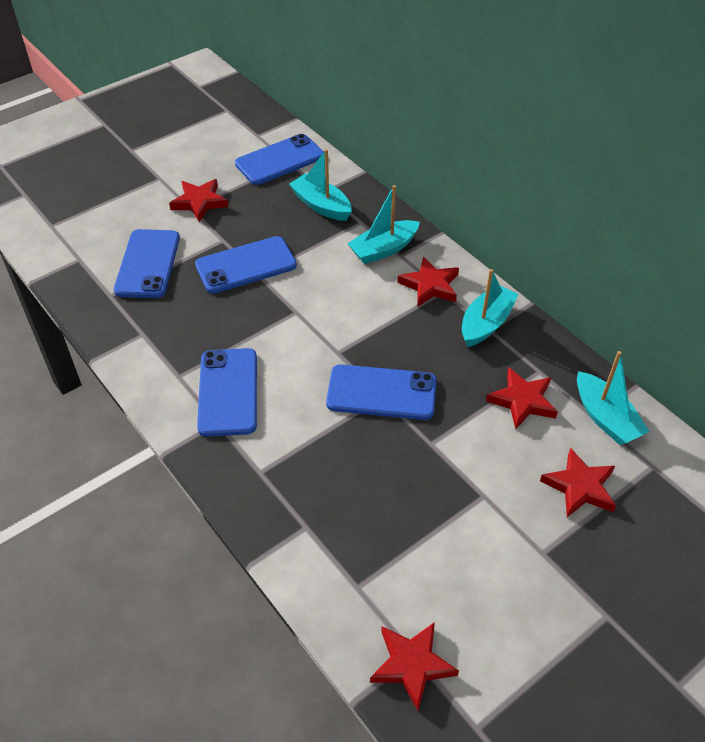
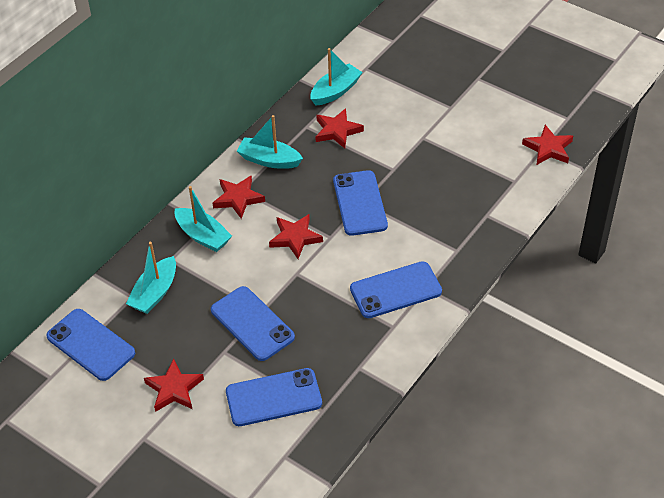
camera: 105 degrees left, 0 degrees up
(580, 487) = (396, 97): red star -> red star (295, 238)

